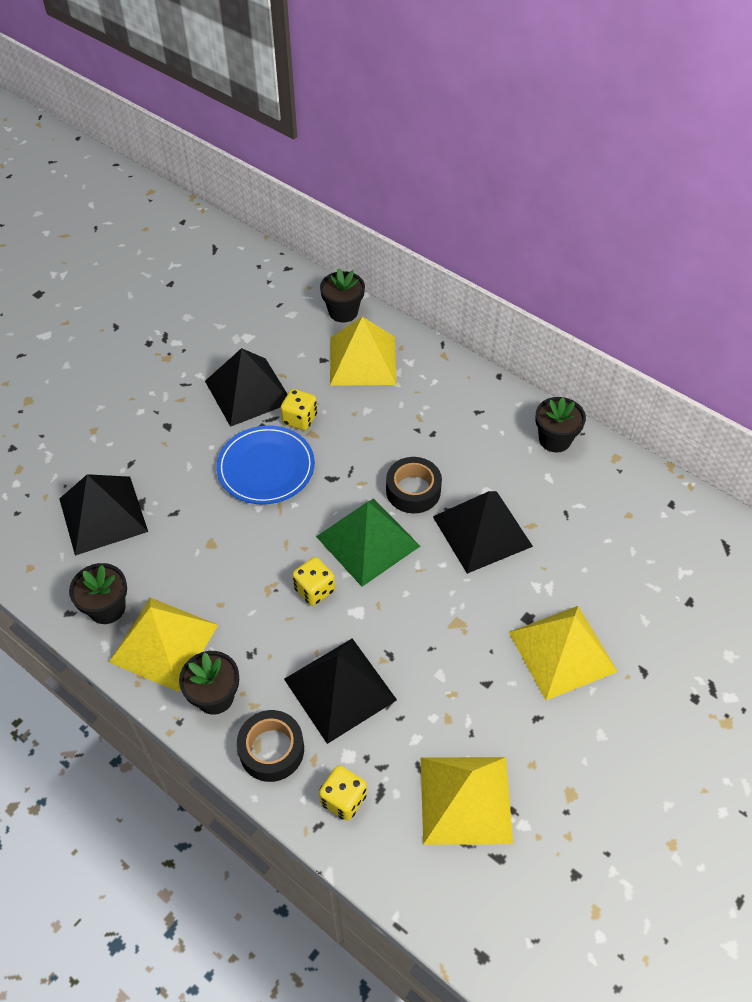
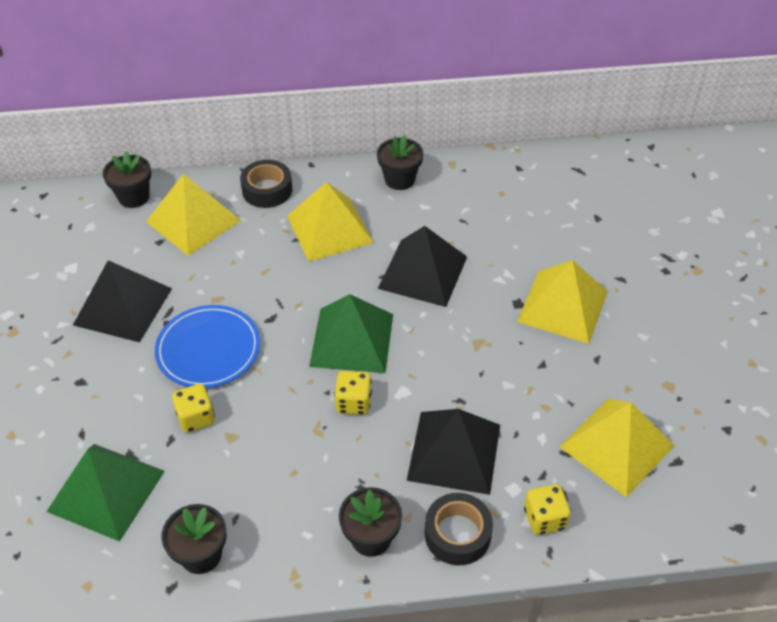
camera: 45 degrees left, 5 degrees down
(103, 515) = (106, 490): black pyramid -> green pyramid
(164, 643) = (283, 538): yellow pyramid -> yellow pyramid (330, 229)
(300, 419) = (193, 296): yellow dice -> yellow dice (196, 418)
(413, 490) = (343, 282): black tape -> black tape (267, 190)

